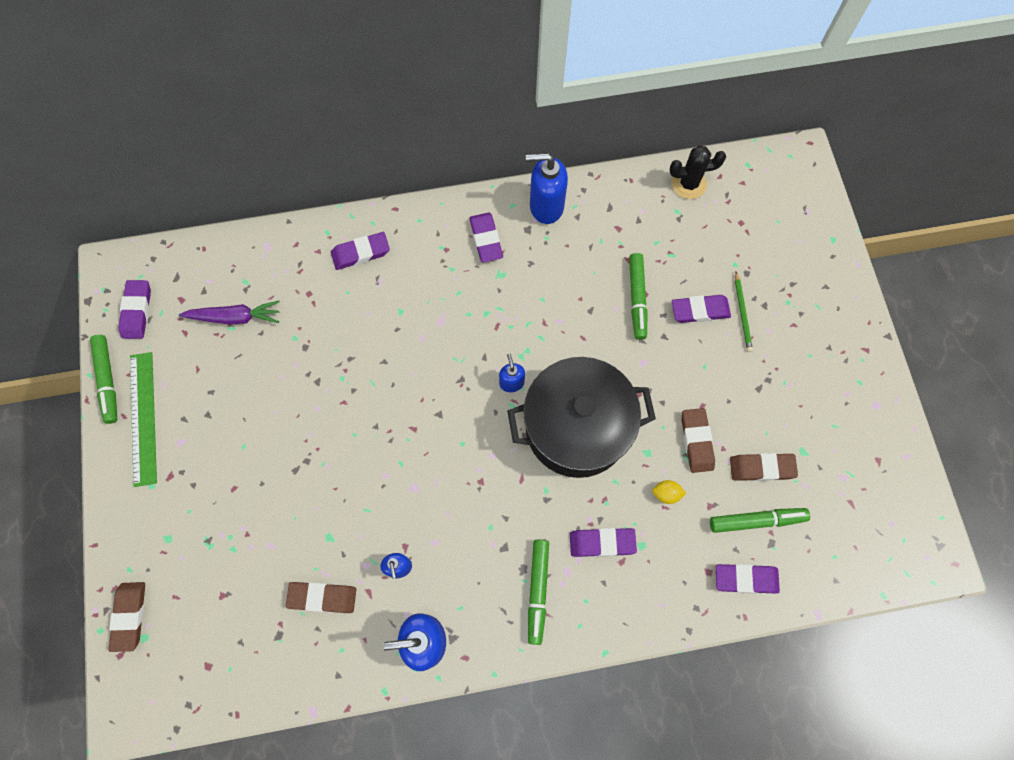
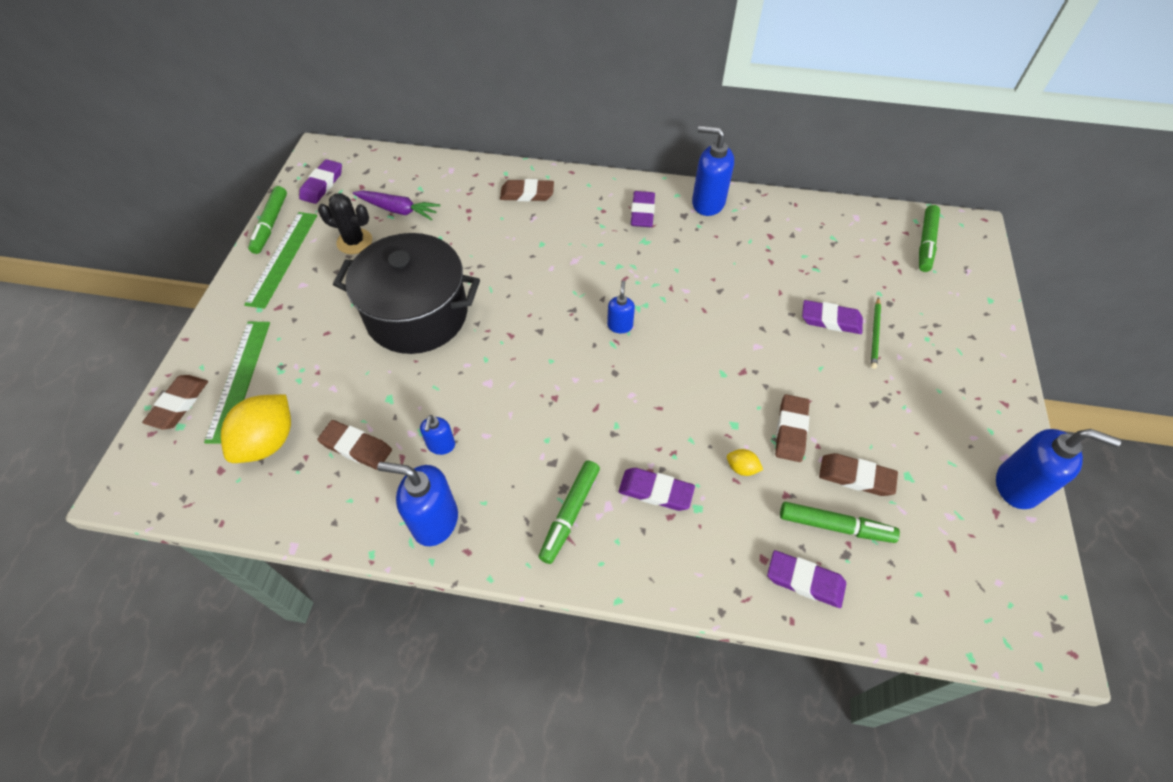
camera: 20 degrees right, 15 degrees down
(174, 569) = (239, 379): none -> green ruler
(237, 622) = (268, 442): none -> yellow lemon
(361, 253) = (527, 194): purple eraser -> brown eraser
(577, 427) = (669, 381): black pot -> black pot (417, 315)
(637, 299) = (769, 293): green marker -> green marker (925, 243)
(688, 184) = (851, 220): black cactus -> black cactus (354, 241)
(890, 429) = (1017, 486): none -> blue soap dispenser

